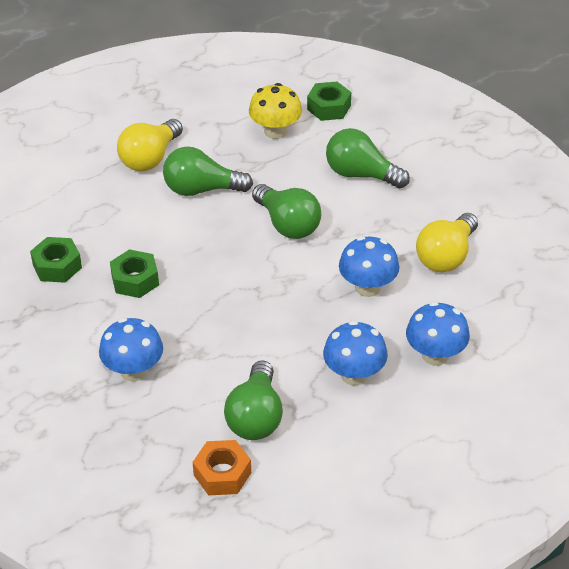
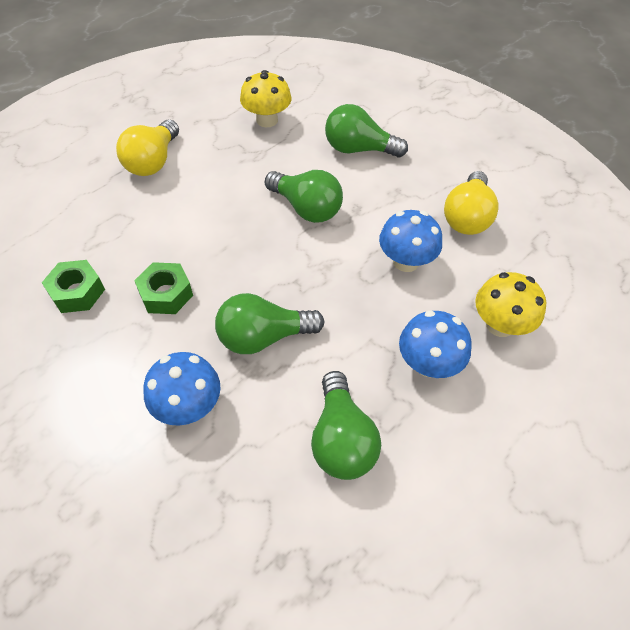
camera: 15 degrees left, 10 degrees up
(201, 189) = (212, 185): green light bulb -> green light bulb (263, 337)
(222, 474) = (326, 528): orange nut -> none
(329, 107) = (308, 93): green nut -> none
(435, 355) = (500, 325): blue mushroom -> yellow mushroom

